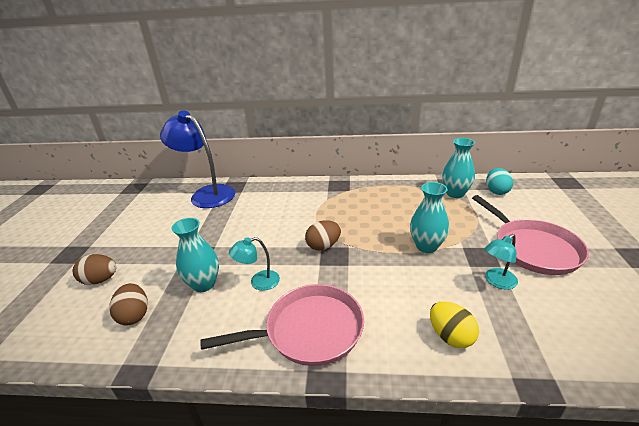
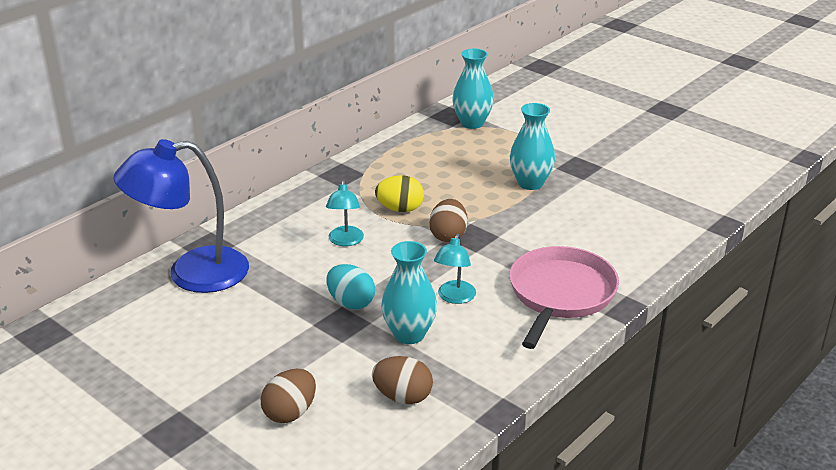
camera: 55 degrees left, 0 degrees up
(450, 336) = (646, 231): yellow egg -> yellow egg (400, 209)
(496, 191) = (502, 103): turquoise egg -> turquoise egg (351, 303)
(497, 282) = (617, 179): turquoise lamp -> turquoise lamp (345, 241)
(533, 248) = (602, 140): pink pan -> none

